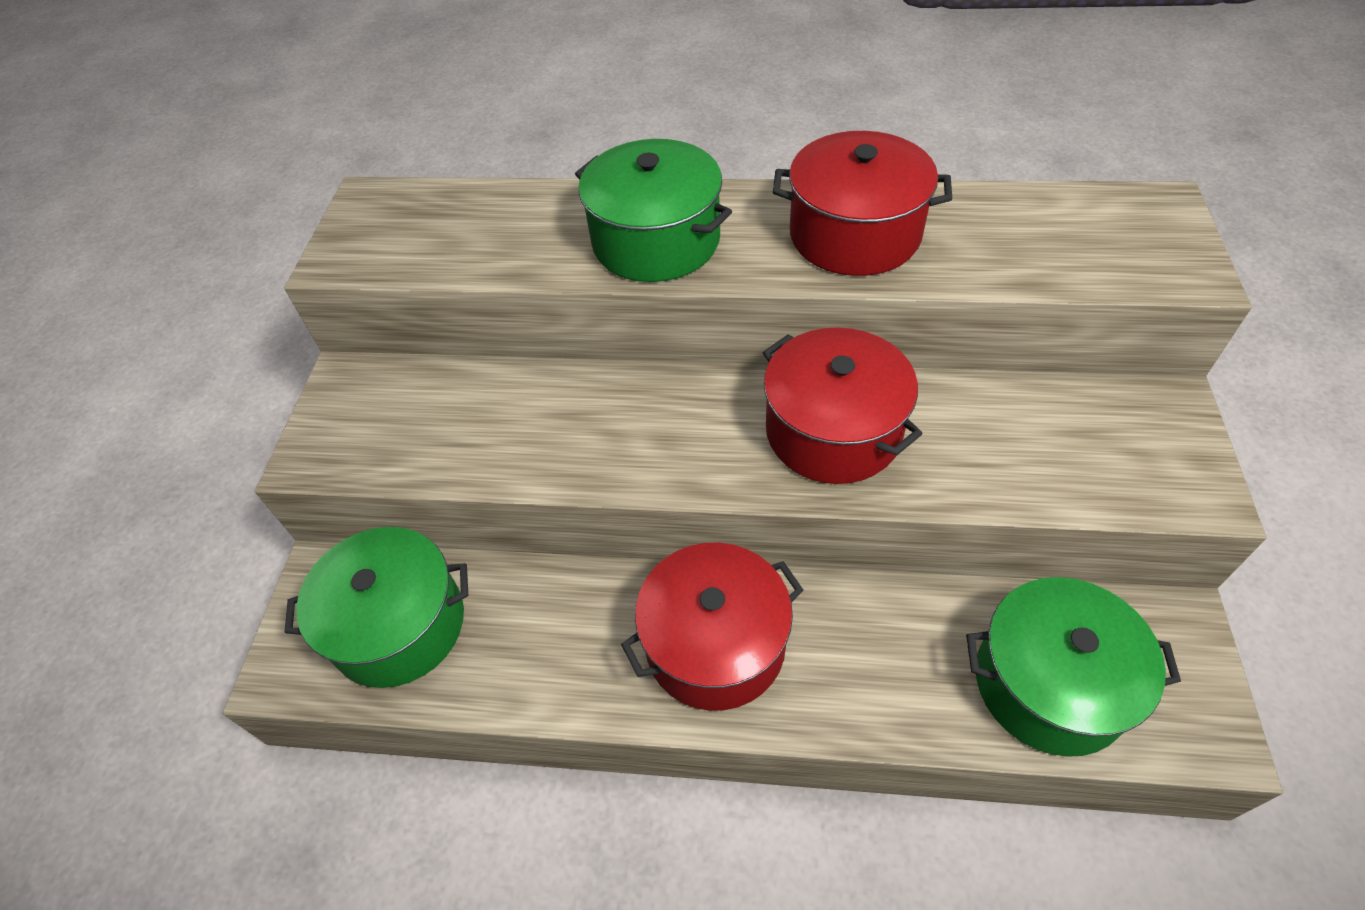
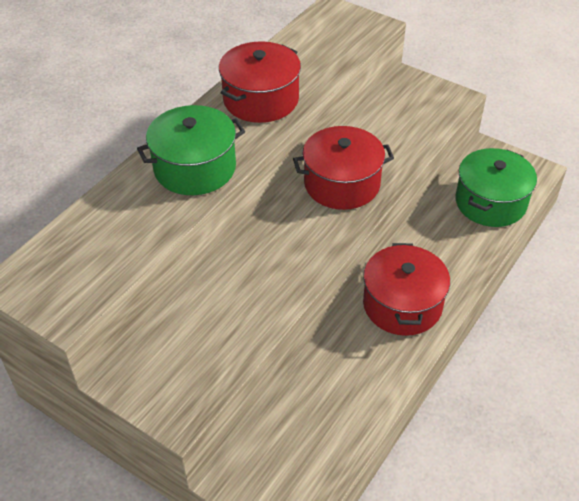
camera: 65 degrees left, 5 degrees down
(398, 625) = (298, 445): green pot -> none

